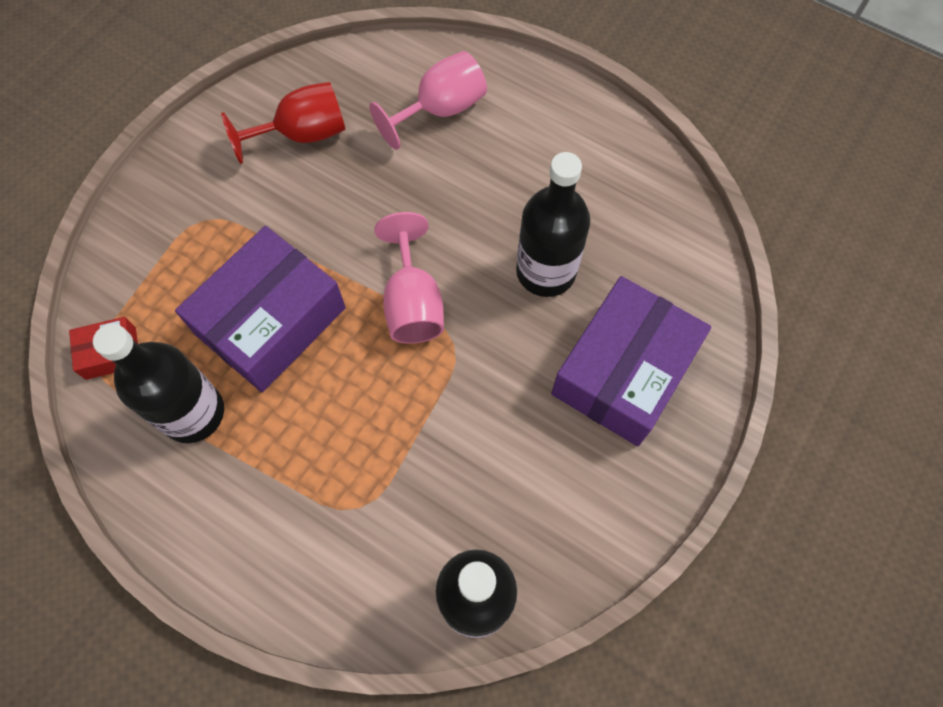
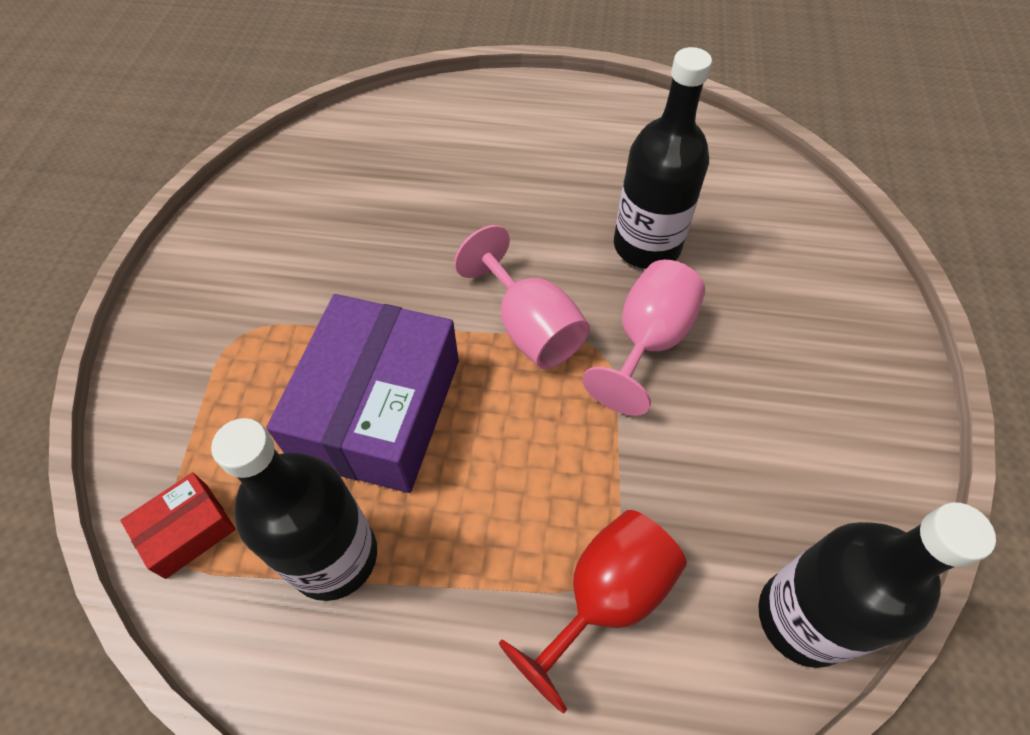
camera: 25 degrees left, 10 degrees down
(303, 134) = (315, 212): red goblet -> red goblet (605, 598)
(440, 110) = (450, 144): pink goblet -> pink goblet (647, 341)
(623, 371) = (784, 306): purple box -> none

